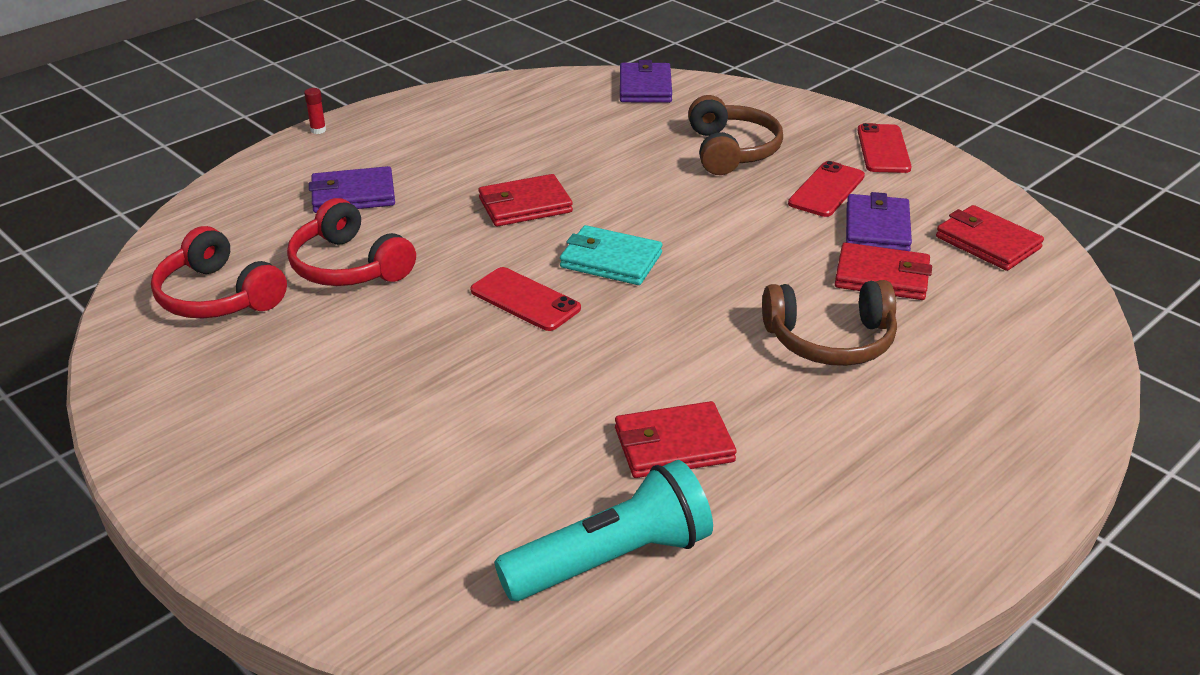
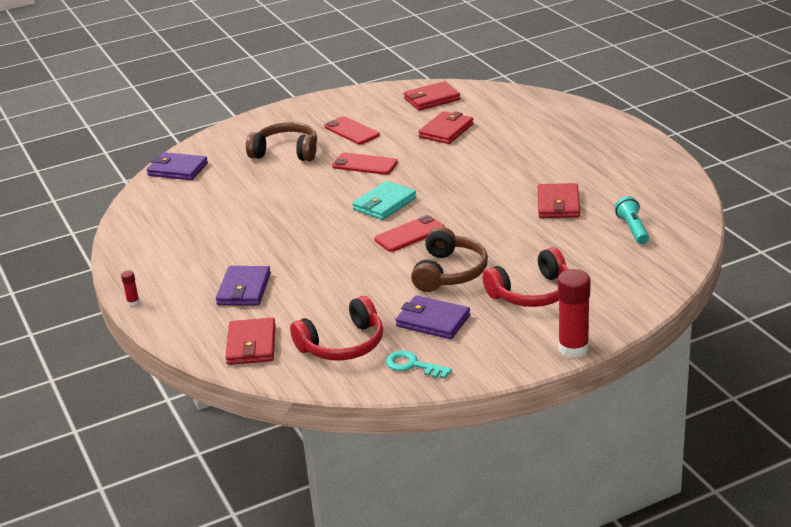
camera: 70 degrees left, 5 degrees down
(160, 366) = (412, 365): none -> turquoise key
(192, 530) = (573, 349): none -> red glue stick
(349, 266) = (336, 293): red headphones -> red headphones (532, 293)
(525, 205) = (303, 226): red wallet -> red wallet (251, 345)
(611, 559) = (632, 229): turquoise flashlight -> turquoise flashlight, size x0.57
(830, 340) = (493, 153): brown headphones -> brown headphones (449, 272)
(877, 228) = (400, 124): purple wallet -> purple wallet (433, 321)
(883, 149) = (319, 108): red phone -> red phone (365, 164)

